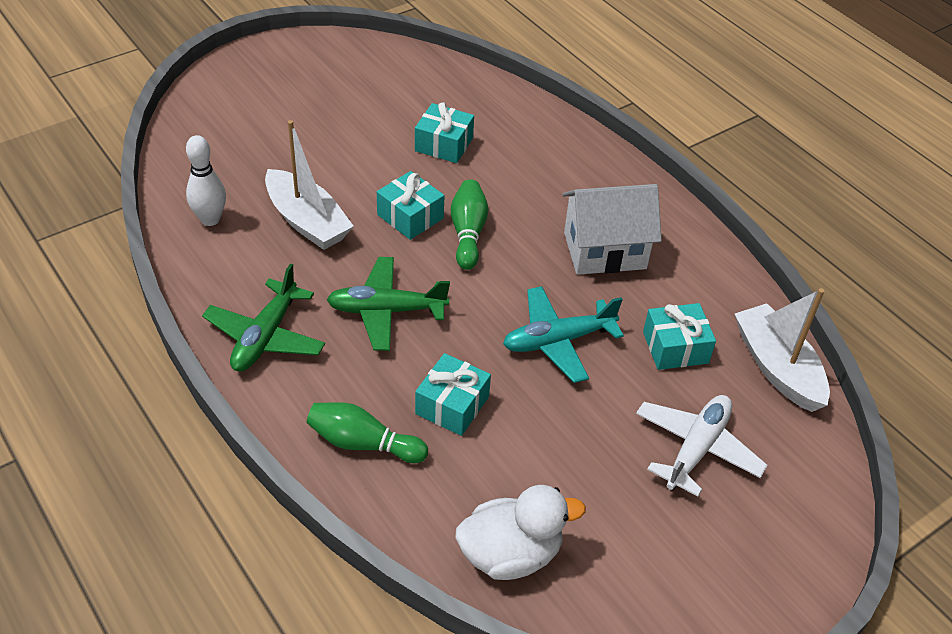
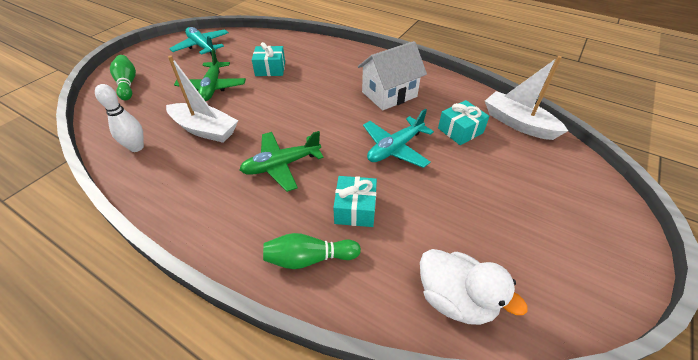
camera: 20 degrees left, 0 degrees up
(265, 336) = (205, 209): green plane -> green plane (212, 87)
(357, 68) = (202, 47): none -> turquoise plane
(410, 216) = (269, 109): turquoise gift -> none
(468, 233) = (308, 108): green bowling pin -> green bowling pin (127, 84)
(510, 554) = (455, 299): white duck -> white duck turned 75 degrees clockwise
(696, 449) = (513, 181): white plane -> none

